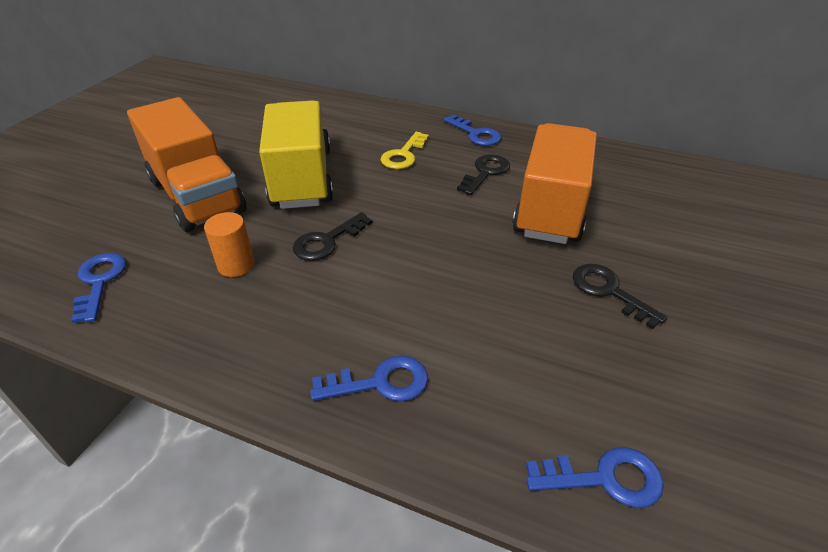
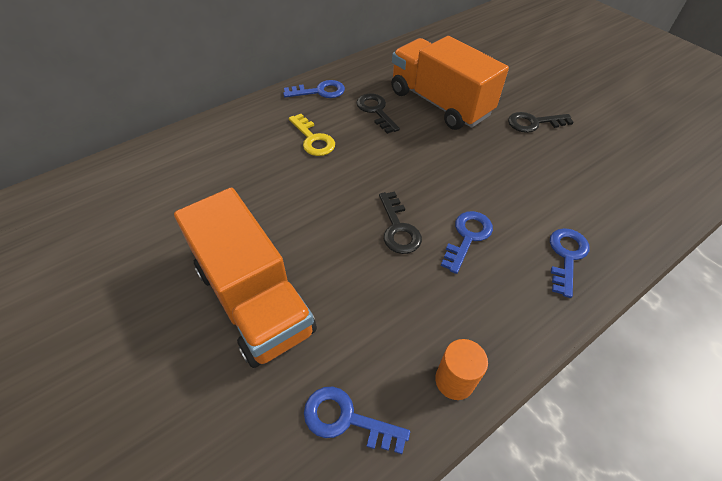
camera: 60 degrees left, 10 degrees up
(196, 196) = (254, 299): orange truck -> orange truck turned 60 degrees clockwise
(236, 265) = (391, 298): orange cylinder -> orange cylinder (454, 380)
(302, 178) = (292, 212): yellow truck -> none
(604, 478) = (665, 195): blue key -> blue key (467, 237)

